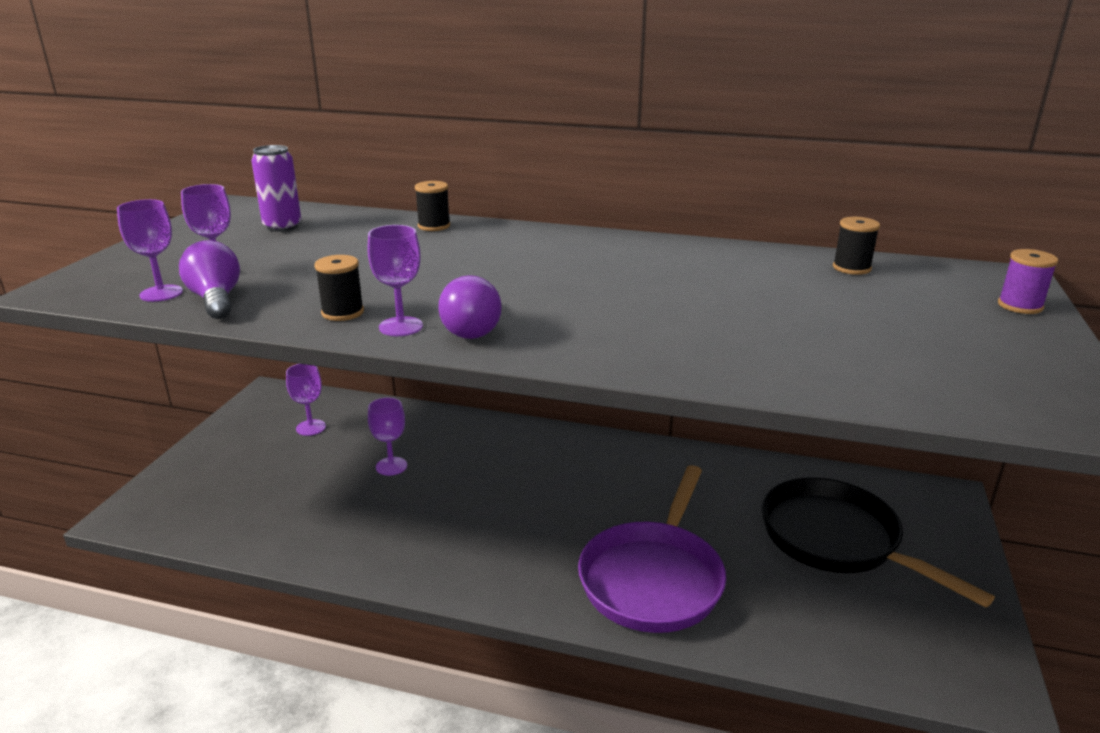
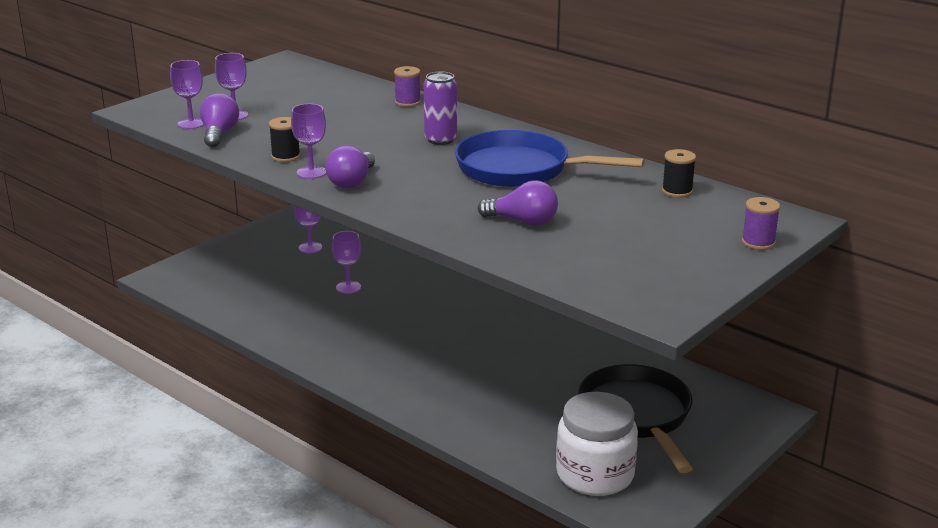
camera: 25 degrees right, 0 degrees up
(282, 227) = (303, 85): purple can -> purple can (440, 140)
(434, 226) = (407, 102): black spool -> purple spool
(653, 578) = (472, 401): purple pan -> none
(656, 275) = (520, 169): none -> blue pan
(749, 336) = (523, 222): none -> purple light bulb
(875, 637) = (595, 474): none -> white jar

